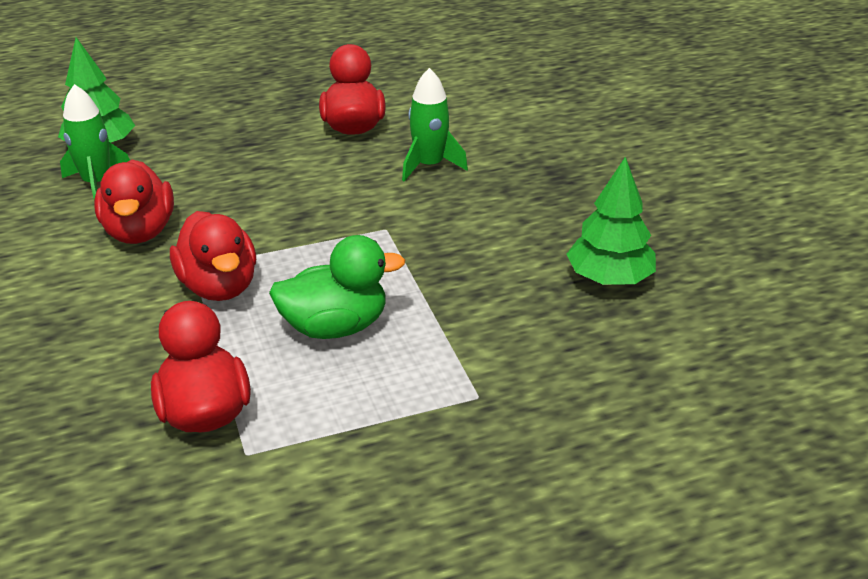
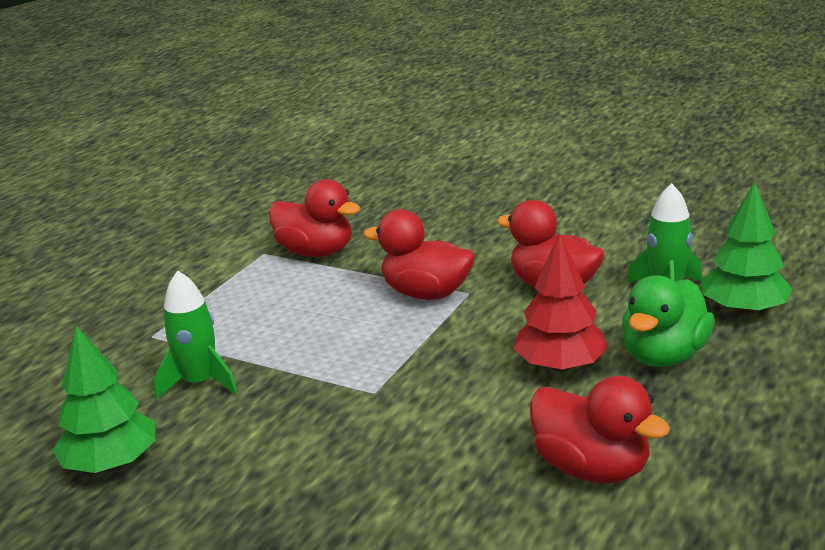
camera: 140 degrees right, 10 degrees down
(260, 178) = (560, 366): none -> red tree
(335, 327) = (304, 317): green duck -> green duck (664, 356)
(429, 165) = (432, 474): green rocket -> green rocket (200, 383)

